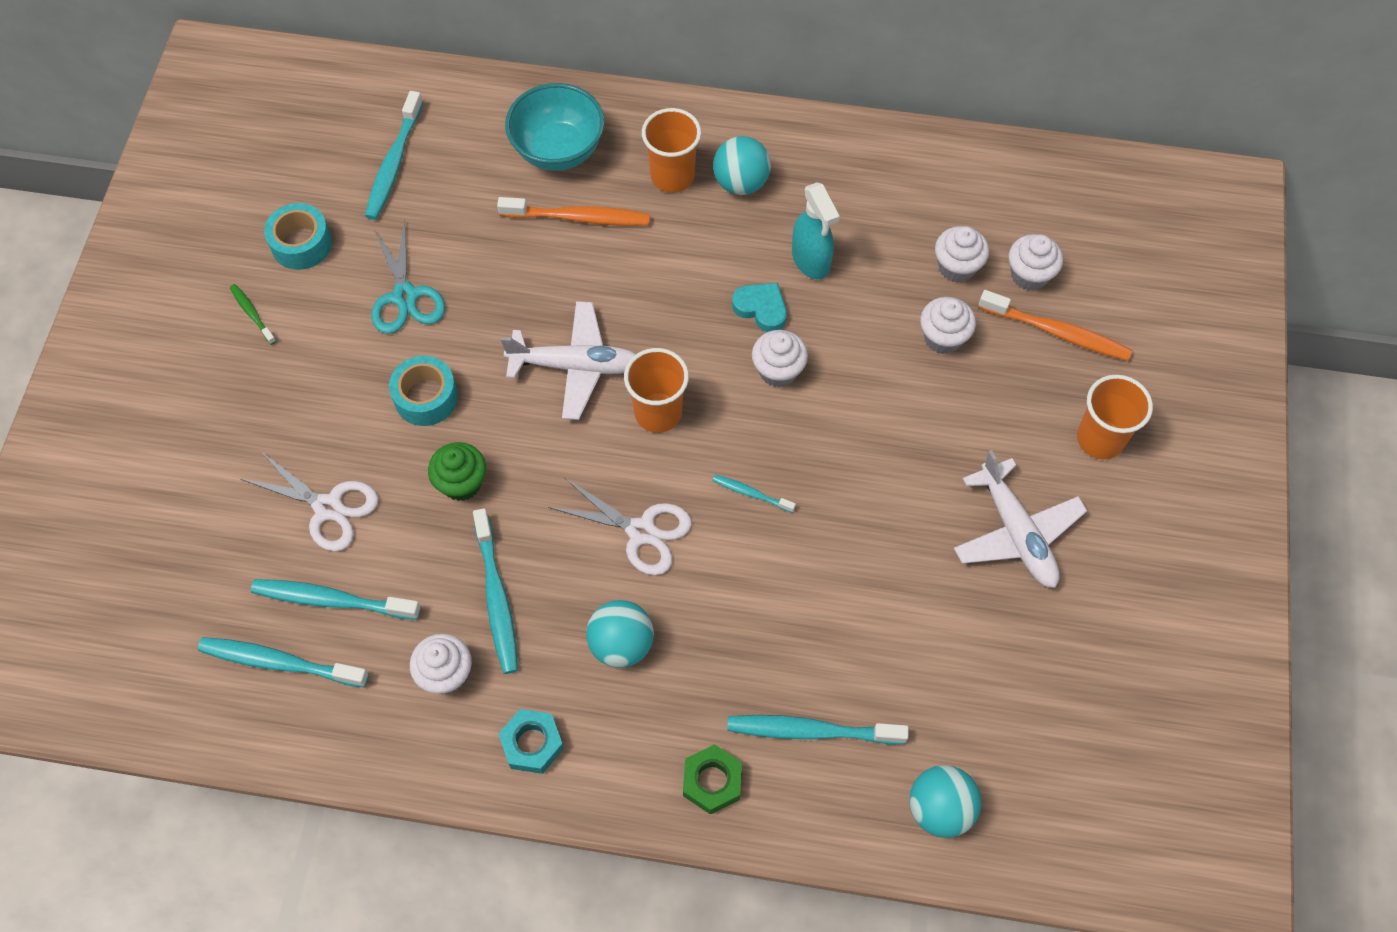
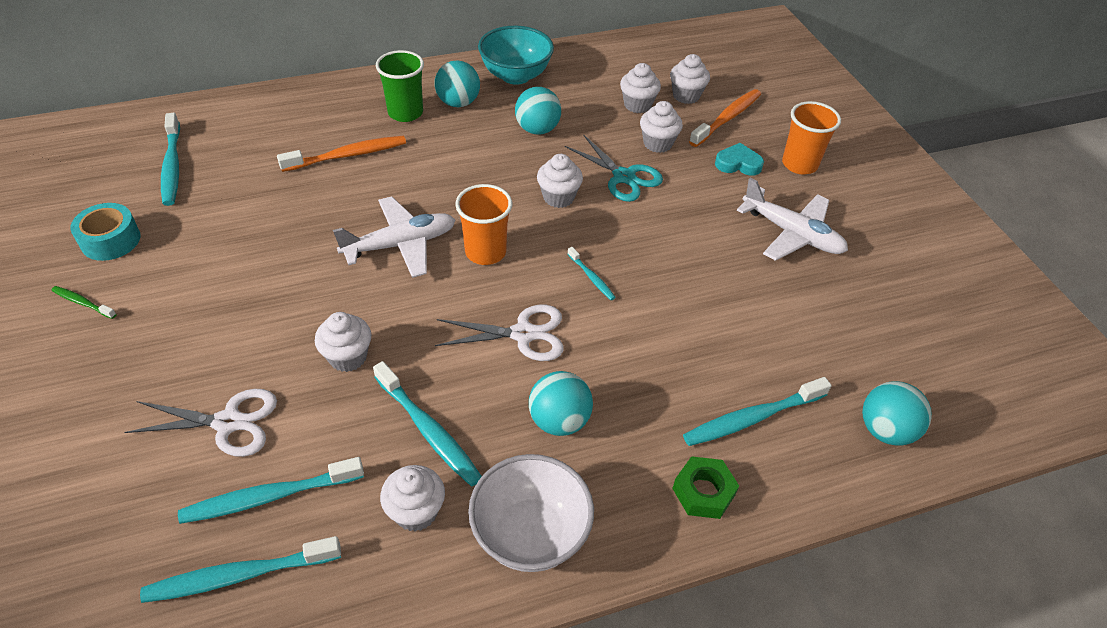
camera: 30 degrees left, 15 degrees down
(405, 296) = (226, 246): turquoise scissors -> turquoise scissors (623, 177)
(426, 397) = (281, 308): turquoise tape -> none
(462, 483) = (348, 357): green cupcake -> white cupcake
(532, 744) = (530, 534): turquoise nut -> white bowl
(558, 150) = (308, 122): turquoise bowl -> turquoise bowl (515, 76)
(672, 176) = (405, 113): orange cup -> green cup
(751, 493) = (591, 277): turquoise toothbrush -> turquoise toothbrush turned 120 degrees counterclockwise
(761, 308) = (521, 166): turquoise heart -> turquoise heart (738, 164)
(811, 260) = (537, 129): turquoise spray bottle -> turquoise ball
(1057, 332) = (727, 118): orange toothbrush -> orange toothbrush turned 45 degrees counterclockwise

